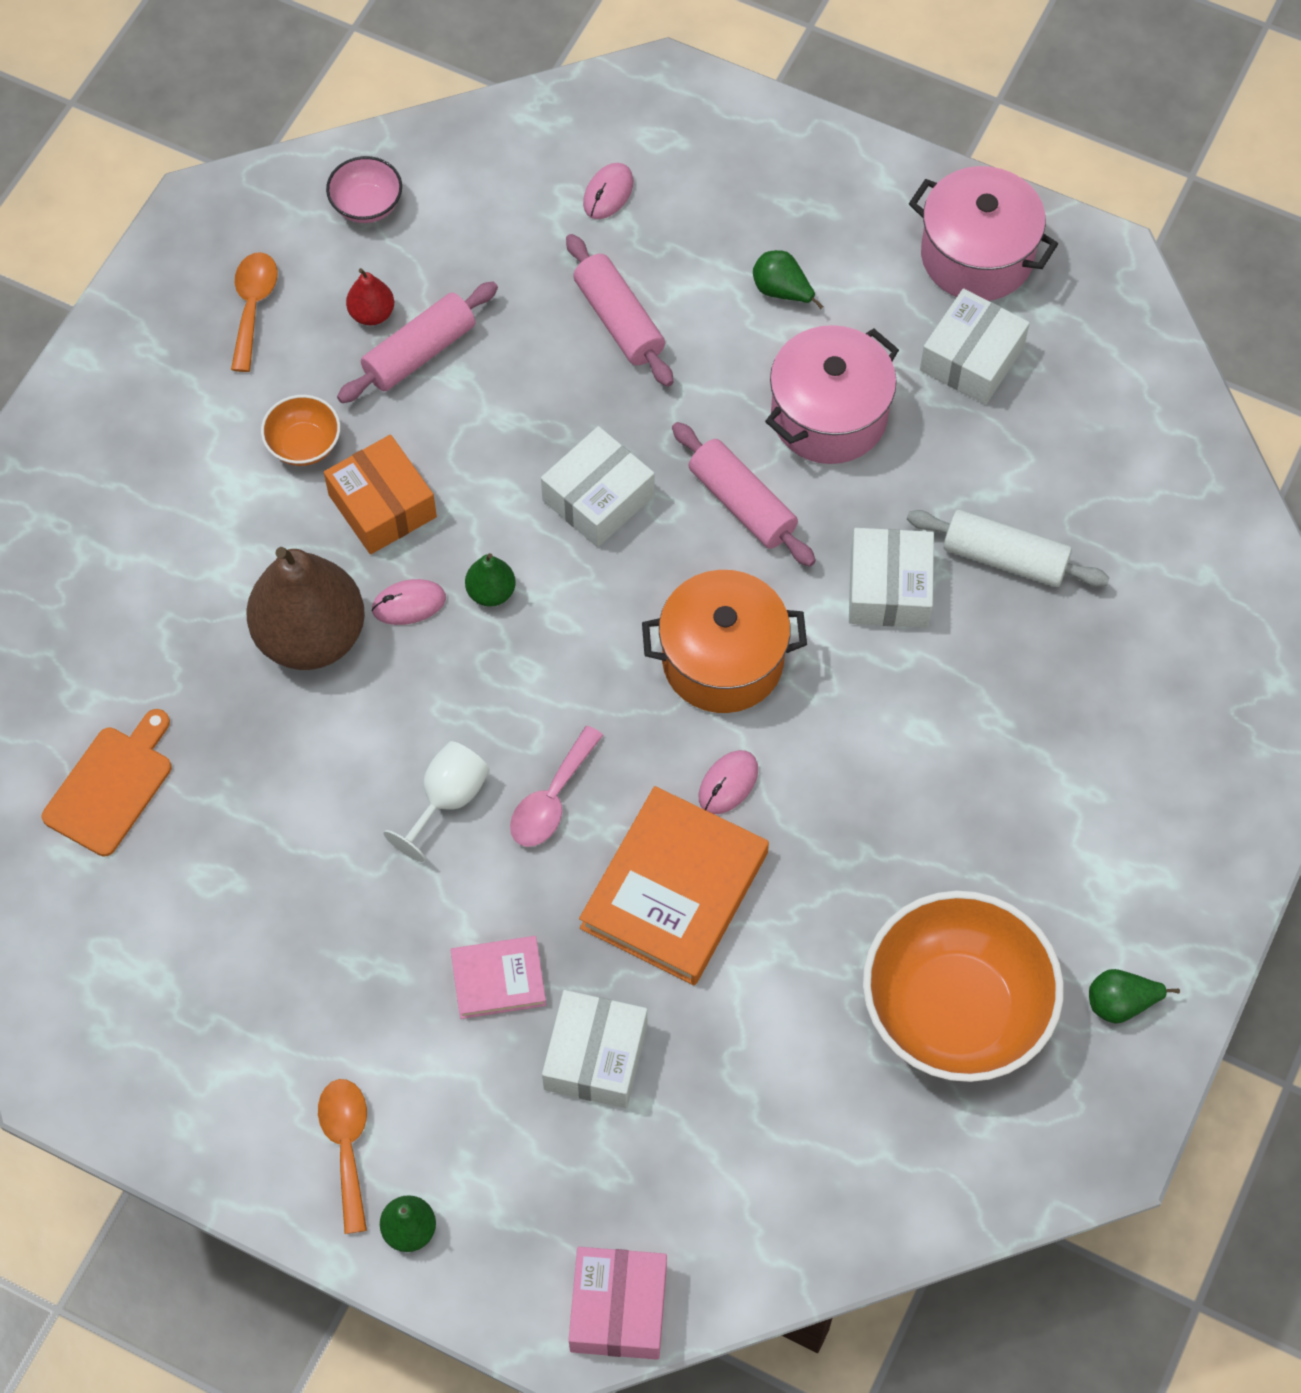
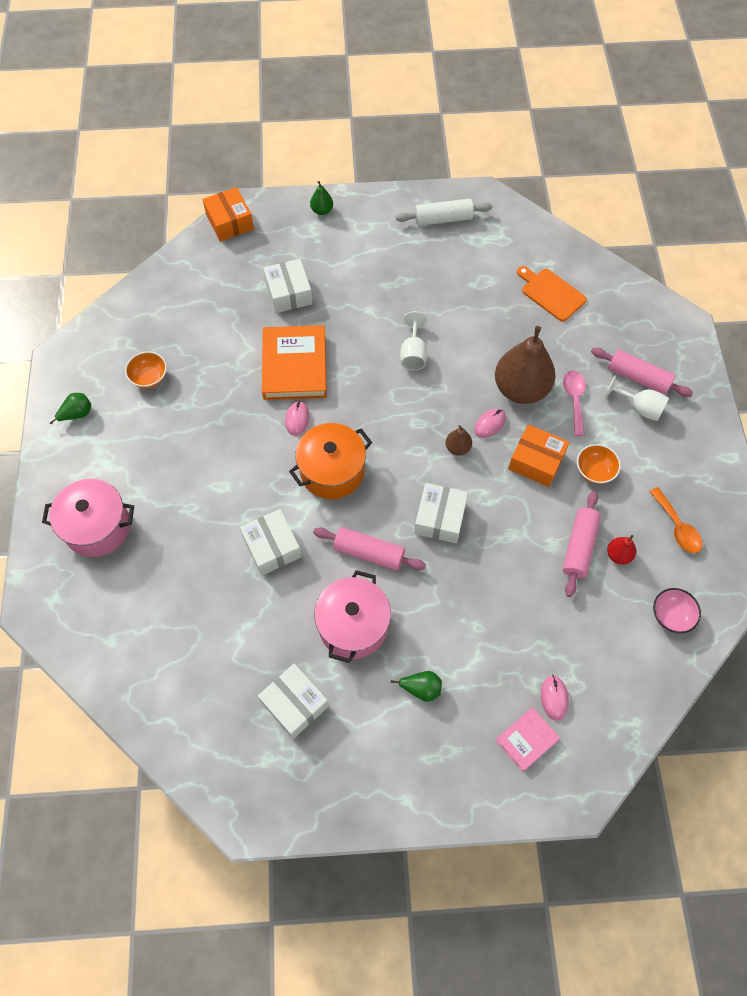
camera: 150 degrees right, 0 degrees up
(111, 786) = (551, 293): orange cutting board -> orange cutting board turned 135 degrees clockwise
(146, 503) = (639, 408): none -> white goblet
(347, 1145) = (363, 224): orange spoon -> none
(491, 592) = (457, 448): green pear -> brown pear
(498, 979) = (345, 301): pink book -> pink book (526, 740)
(551, 799) = (369, 375): pink spoon -> pink spoon (574, 399)
(618, 1309) = (230, 222): pink box -> orange box
(619, 320) = (495, 621): pink rolling pin -> pink rolling pin (638, 378)
(955, 1010) = (149, 378): orange bowl -> orange bowl, size x0.44
(971, 359) = (294, 704): white box -> white box turned 45 degrees counterclockwise
(977, 256) = (325, 776): pink pot -> pink pot (97, 527)
(1005, 558) = (221, 594): white rolling pin -> white rolling pin (443, 219)

